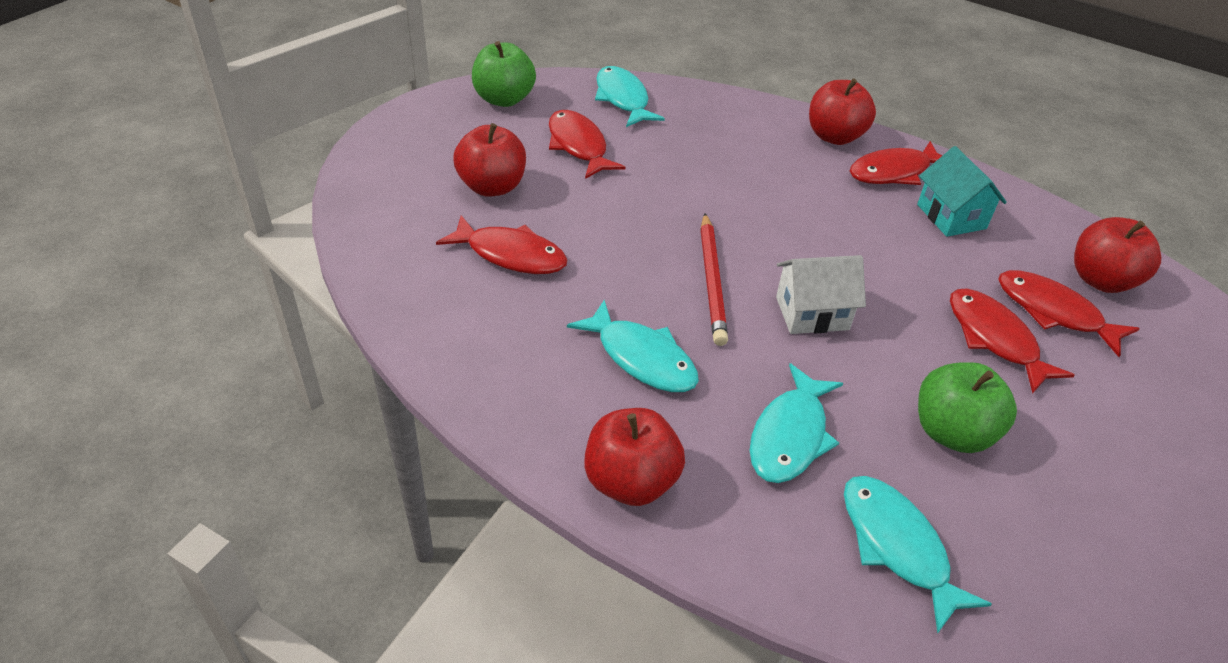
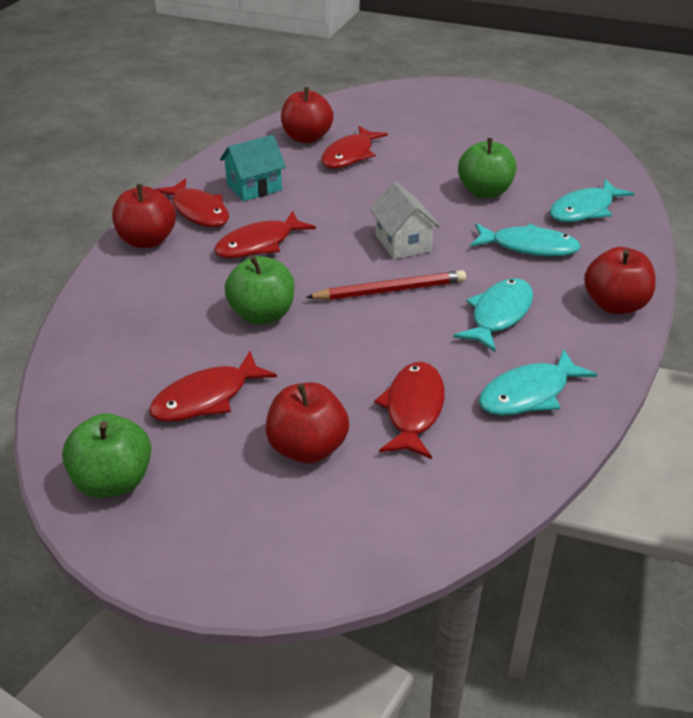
camera: 100 degrees left, 5 degrees down
(623, 99) = (96, 380): turquoise fish -> turquoise fish (528, 394)
(689, 189) = (262, 315): none -> green apple
(995, 339) = (389, 176): red fish -> red fish (259, 244)

